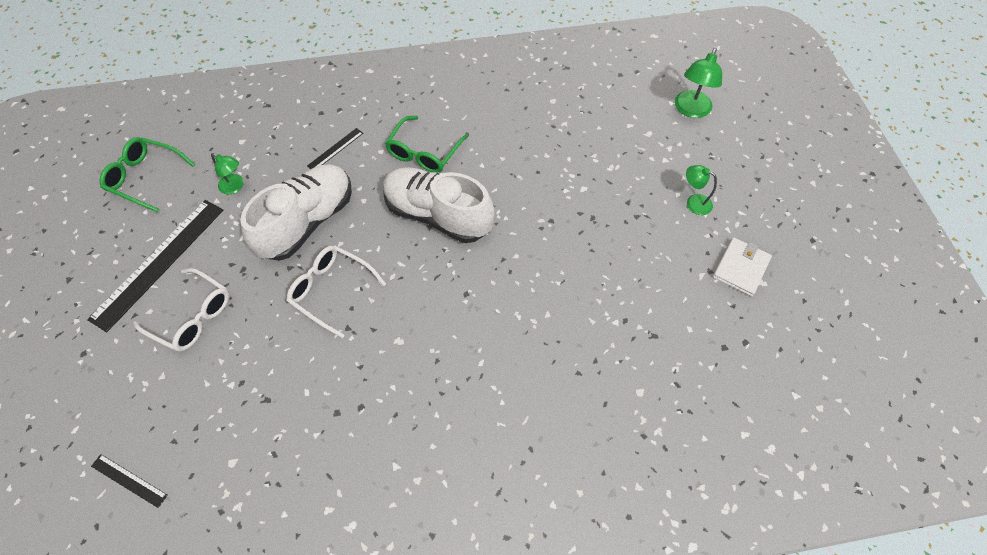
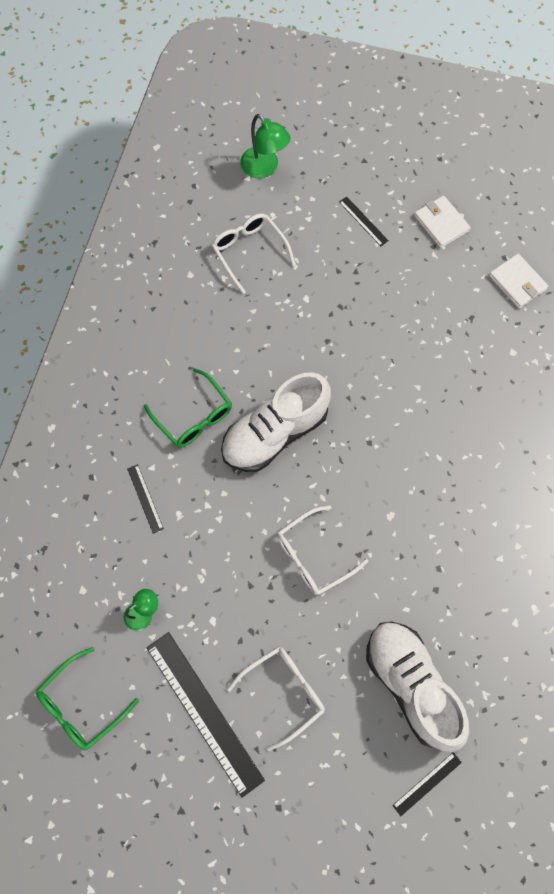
camera: 65 degrees left, 10 degrees up
(307, 222) = (225, 554): white shoe -> white shoe (411, 685)
(601, 131) = (249, 252): none -> white glasses
(693, 202) = (363, 221): green lamp -> black ruler
(725, 366) = (517, 282): none -> white wallet

